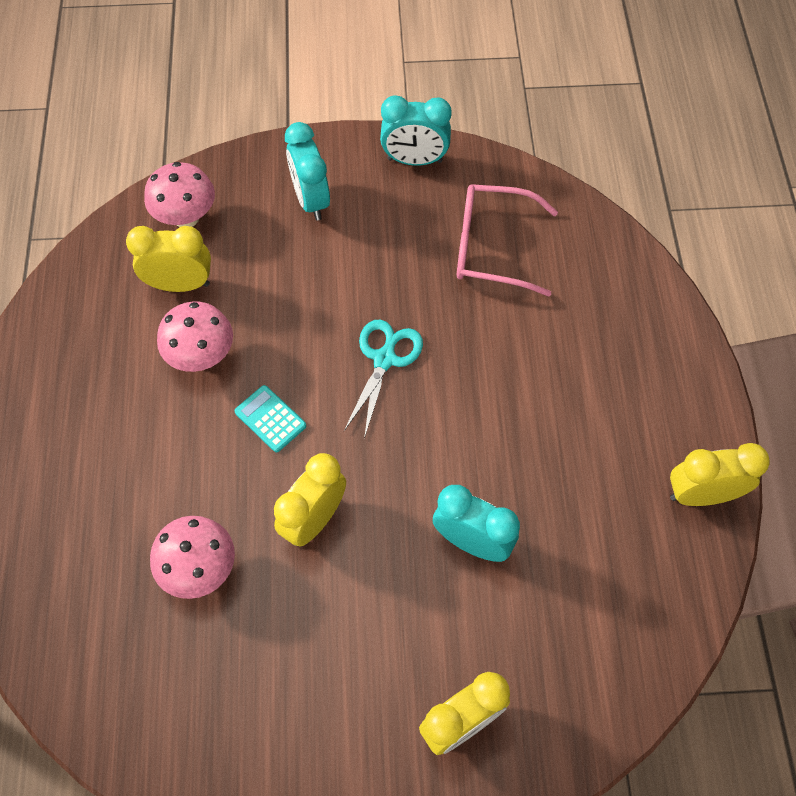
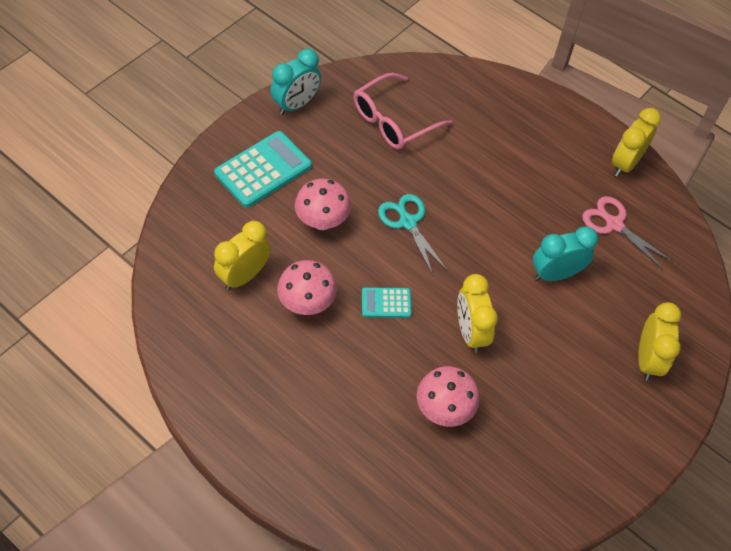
camera: 50 degrees left, 5 degrees down
(186, 217) = (200, 236): pink mushroom -> pink mushroom (322, 221)
(311, 200) = (263, 170): turquoise clock -> turquoise calculator
(604, 547) = (614, 224): none -> pink scissors

